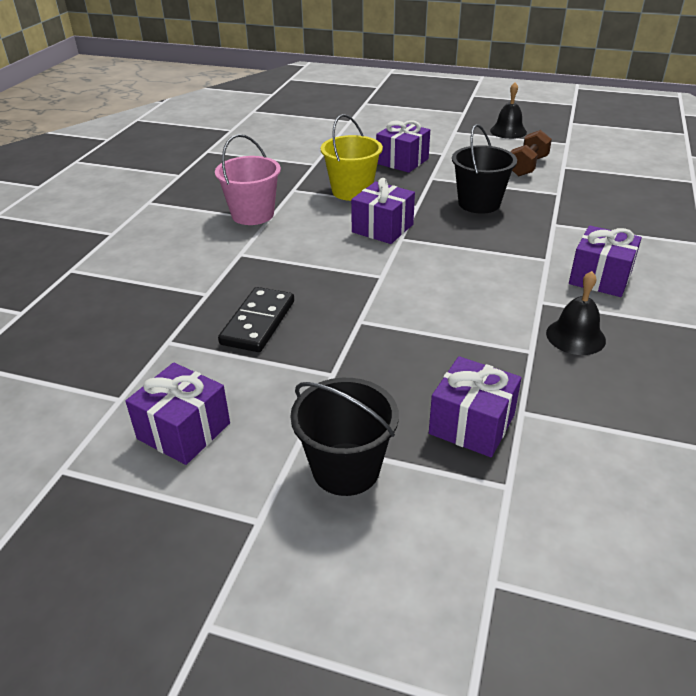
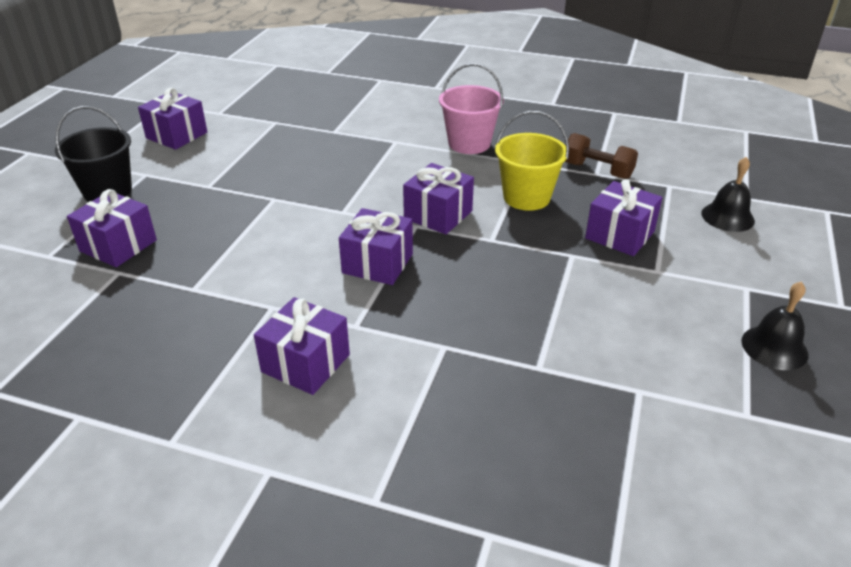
camera: 90 degrees right, 0 degrees up
(258, 322) = (287, 154): black domino -> none
(462, 254) = (377, 263): none -> purple gift
(479, 203) = (501, 288): black bucket -> none
(527, 166) = (630, 349): brown dumbbell -> brown dumbbell (597, 171)
(575, 336) = (203, 321): black bell -> black bell (727, 217)

